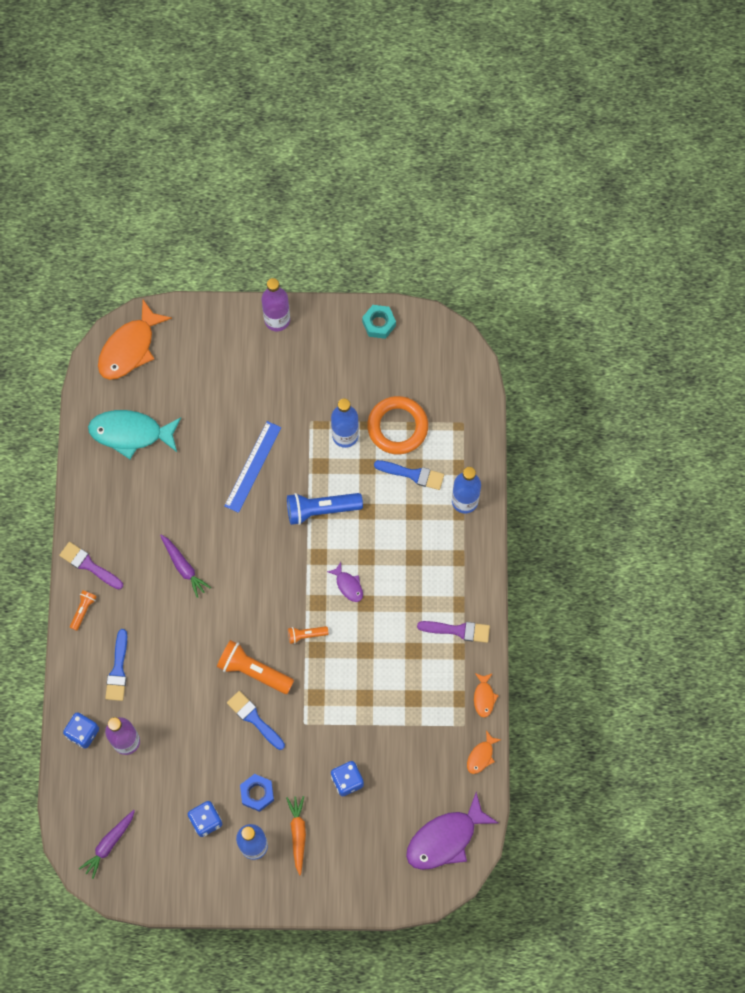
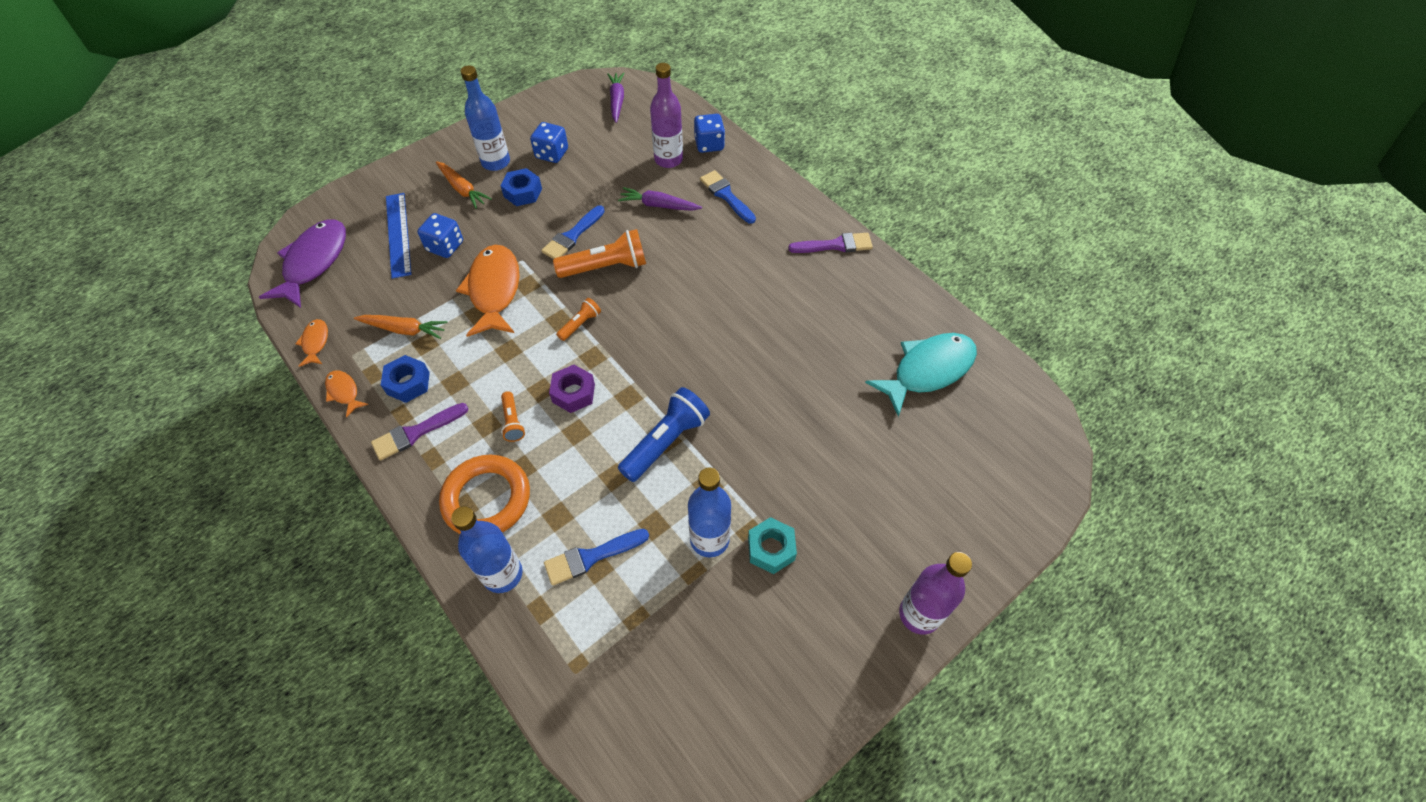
camera: 140 degrees right, 15 degrees down
(83, 610) = (801, 213): orange flashlight -> orange flashlight (513, 422)
(130, 348) = (1027, 448): orange fish -> orange fish (494, 290)
(184, 567) = (751, 299): purple carrot -> purple carrot (659, 205)
(252, 466) = (778, 430): blue ruler -> blue ruler (398, 234)
(254, 719) = (572, 236): blue brush -> blue brush turned 120 degrees clockwise
(348, 585) = (573, 393): purple fish -> purple nut
(379, 324) = (795, 721): turquoise nut -> turquoise nut (771, 549)
(397, 427) = (656, 599): orange ring -> orange ring (487, 499)
(419, 721) = (404, 329): none -> orange carrot
(441, 673) = (408, 383): none -> blue nut

